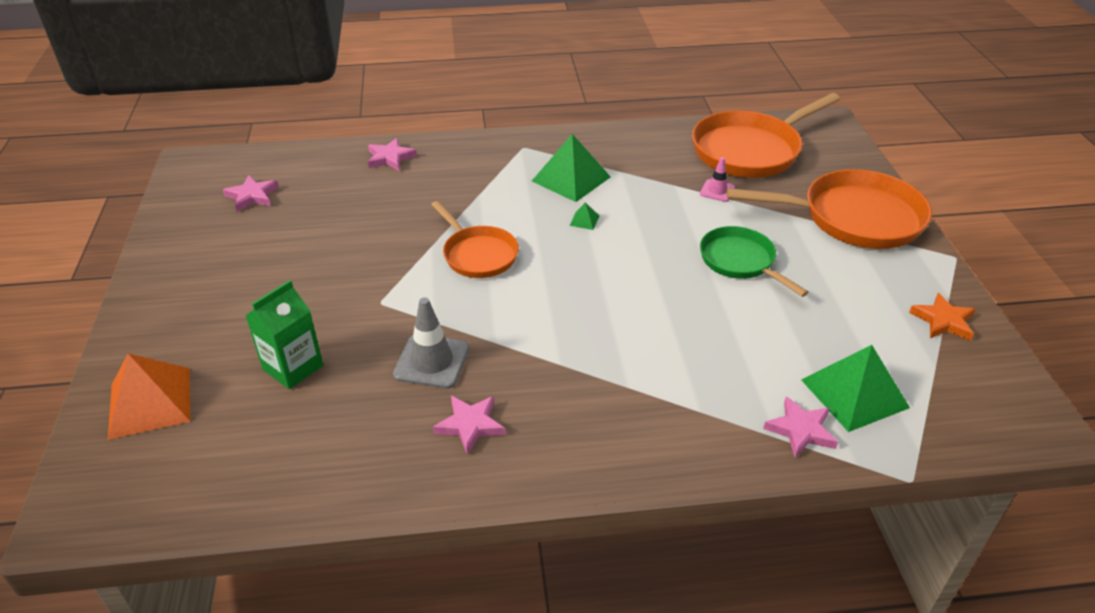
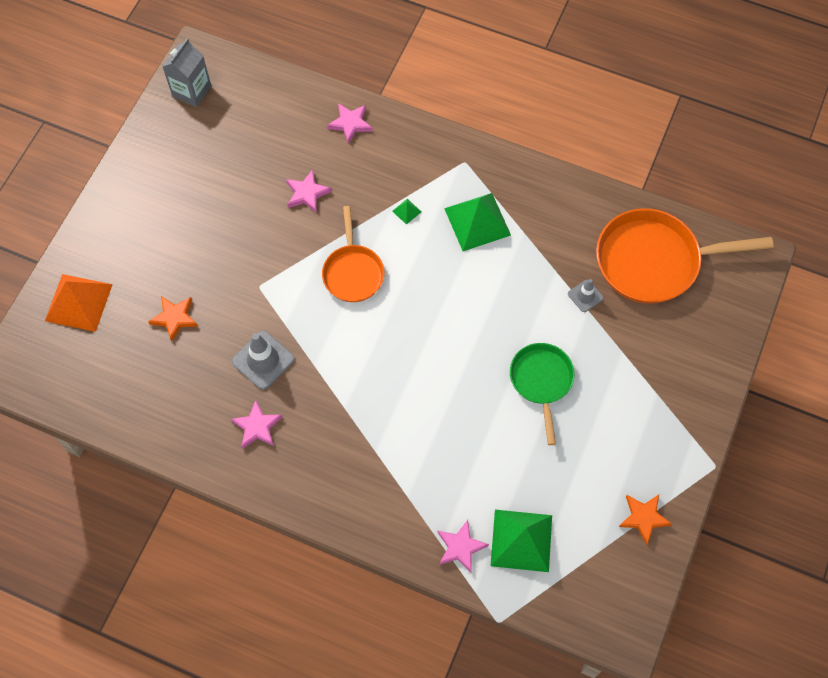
camera: 30 degrees right, 25 degrees up
(199, 187) = (191, 91): none -> grey carton
(252, 196) = (225, 121): pink star -> pink star (307, 193)
(293, 367) = (174, 318): green carton -> orange star
(584, 220) = (455, 276): green pyramid -> green pyramid (406, 211)
(717, 191) = (585, 296): pink traffic cone -> grey traffic cone
(854, 218) = (671, 384): orange pan -> none

